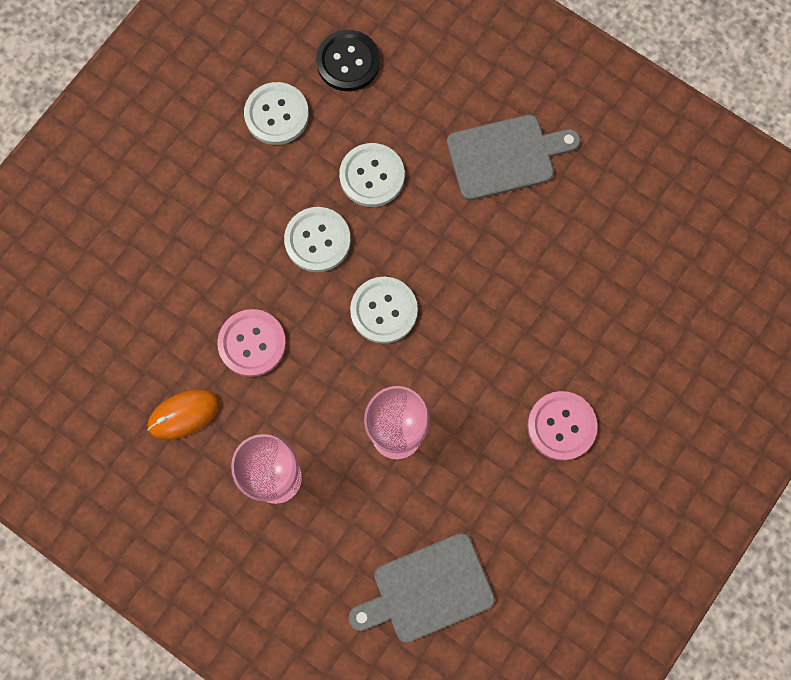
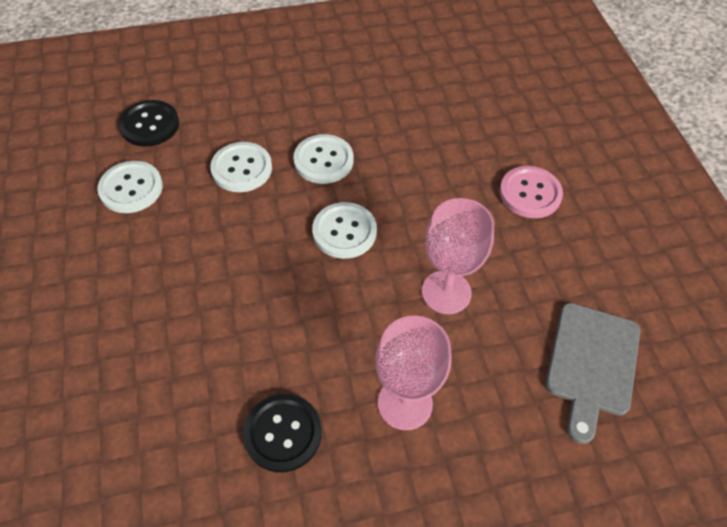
camera: 50 degrees left, 20 degrees down
(184, 414) = (283, 433): orange mouse -> black button
(252, 343) = (278, 334): pink button -> none
(317, 240) = (248, 232): white button -> white button (323, 160)
(506, 156) = (313, 95): grey cutting board -> none

